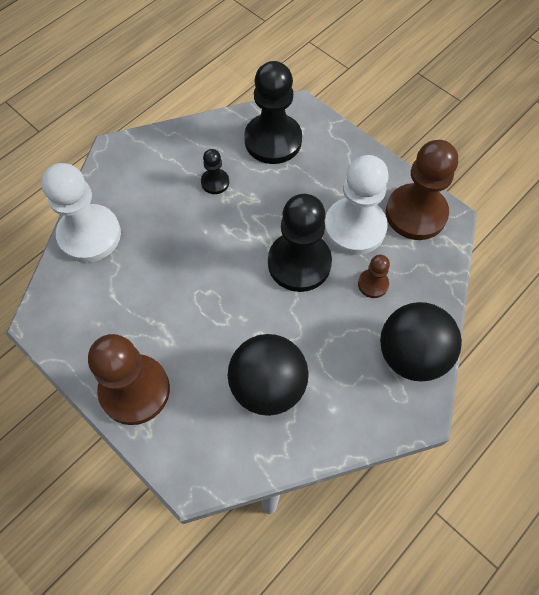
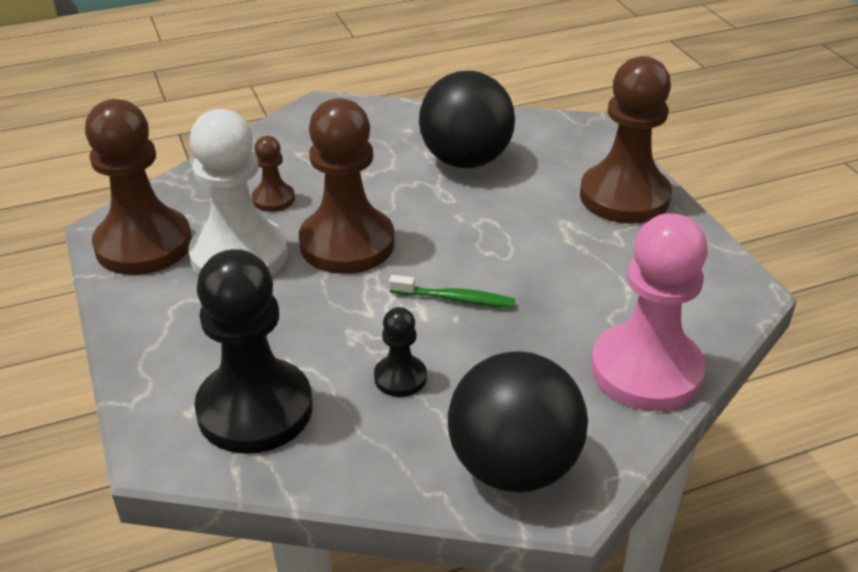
camera: 155 degrees left, 25 degrees down
(89, 235) = (646, 370): white pawn -> pink pawn
(211, 244) = (455, 299): none -> green toothbrush
(299, 263) = (347, 243): black pawn -> brown pawn
(412, 355) = (289, 139): black ball -> black ball (513, 466)

